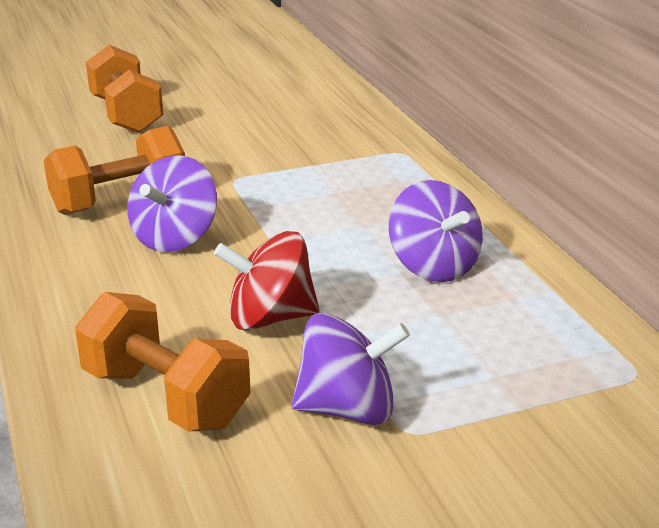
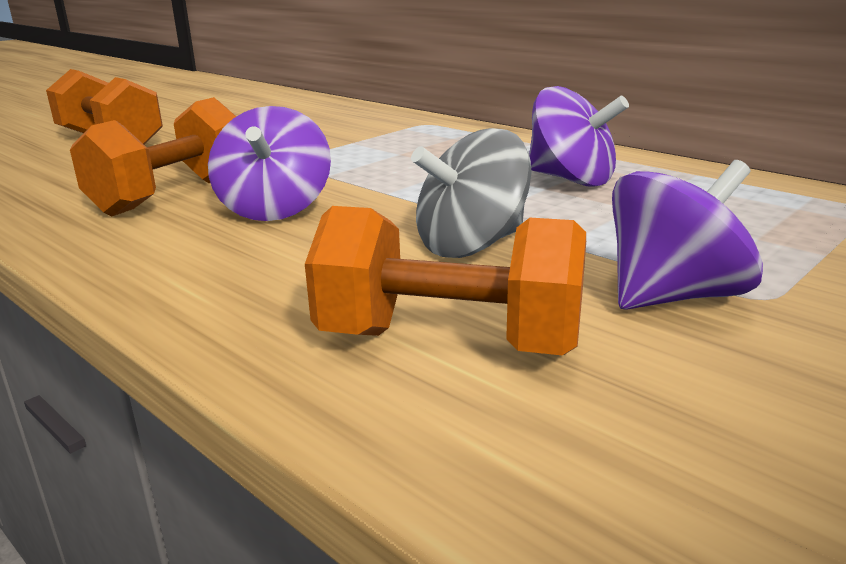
camera: 25 degrees left, 5 degrees down
(270, 318) = (471, 245): red spinning top -> grey spinning top

